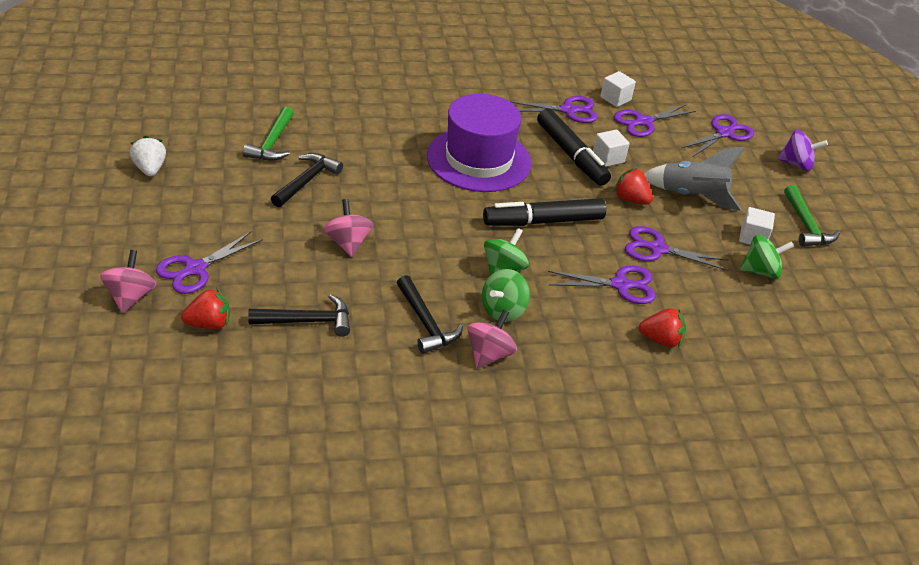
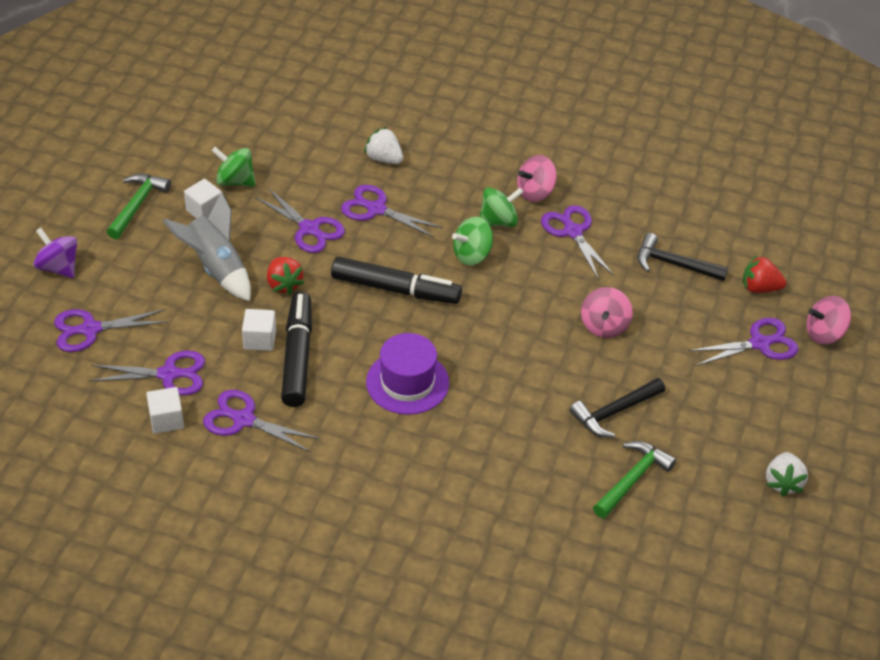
camera: 150 degrees left, 5 degrees up
(130, 297) = (824, 334): pink spinning top -> pink spinning top turned 45 degrees clockwise
(426, 323) = (572, 231): black hammer -> purple scissors
(479, 159) = (407, 382): purple hat -> purple hat, size x0.66
(661, 340) = (384, 159): red strawberry -> white strawberry

